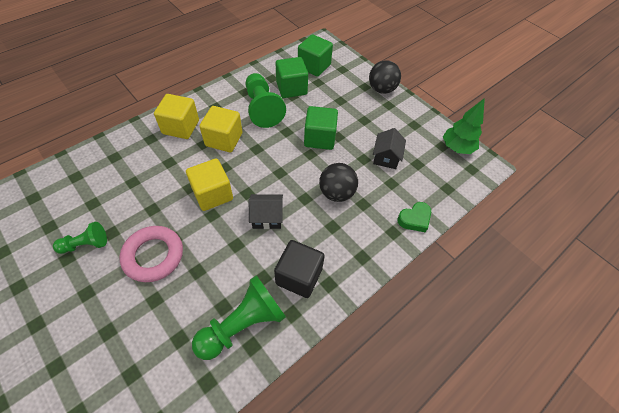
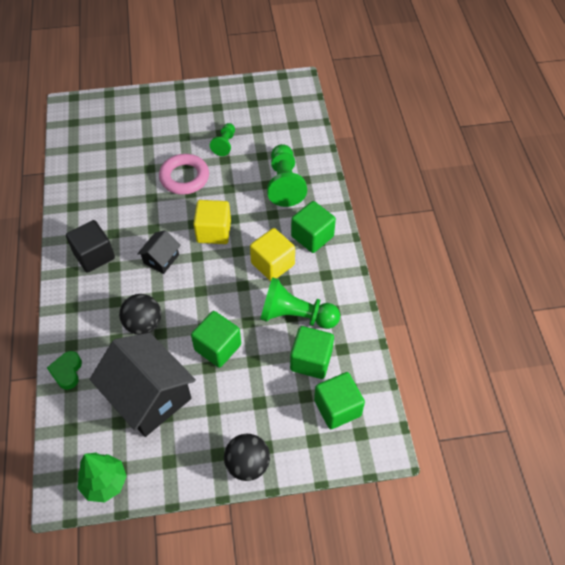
camera: 125 degrees right, 0 degrees up
(181, 127) = (312, 236): yellow cube -> green cube
(243, 324) = (90, 208): green pawn -> green pawn (284, 184)
(386, 157) = (149, 396): black house -> black house, size x2.10

